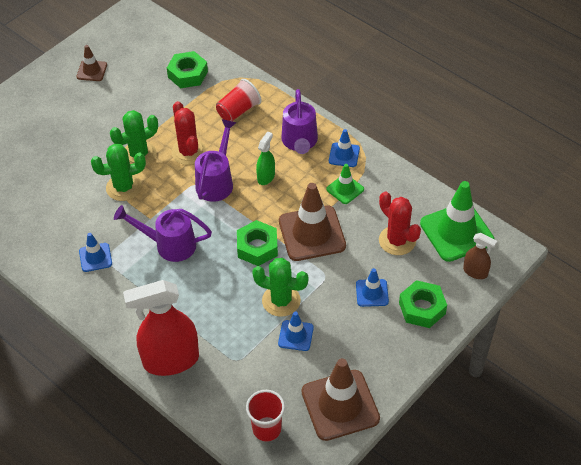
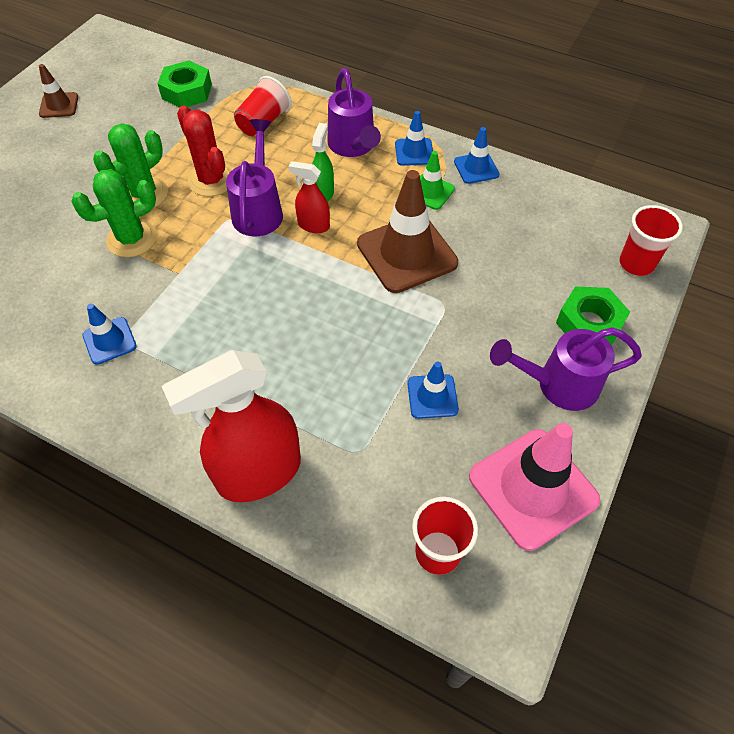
camera: 15 degrees left, 5 degrees up
(169, 245) = (214, 303): purple watering can -> purple watering can (558, 385)
(252, 200) = (313, 225): none -> red spray bottle
(257, 247) = (339, 284): green nut -> none
(281, 301) = (395, 351): green cactus -> none
(340, 405) = (533, 488): brown traffic cone -> pink traffic cone
(372, 293) = (515, 316): blue traffic cone -> blue traffic cone (476, 168)
(397, 240) = (521, 243): red cactus -> none
(456, 232) = (591, 219): green traffic cone -> none
(475, 272) = (636, 264): brown spray bottle -> red cup

